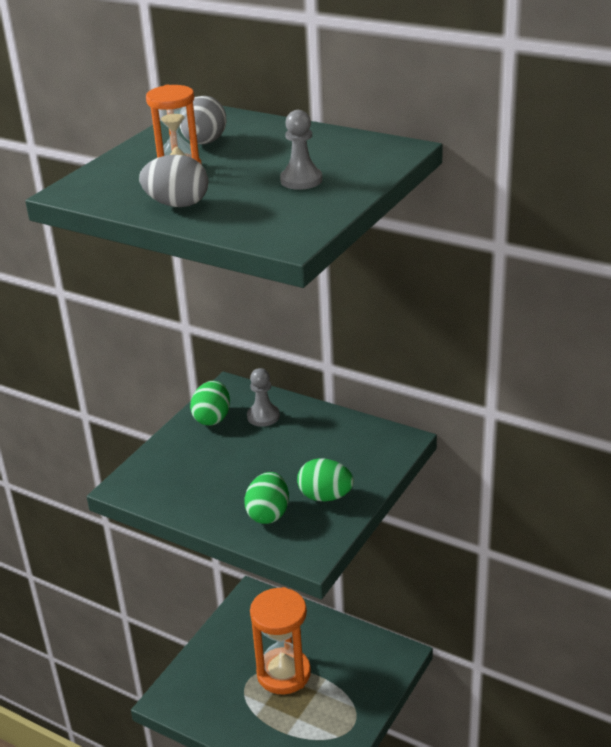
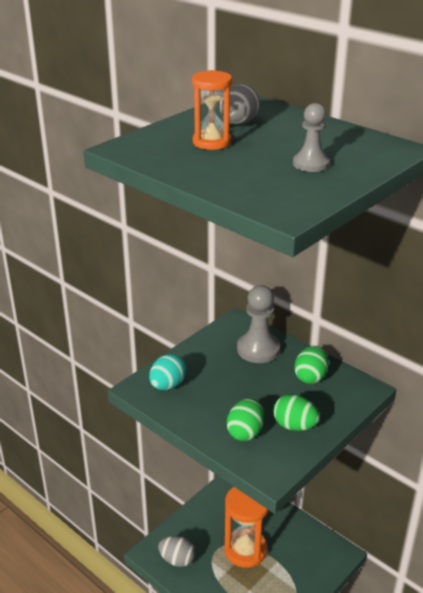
camera: 10 degrees right, 0 degrees up
(161, 477) = (167, 385): none -> turquoise egg
(177, 204) = (202, 170): grey egg -> grey egg (177, 560)
(212, 418) = (218, 344): green egg -> green egg (310, 377)
(263, 416) = (258, 349): grey pawn -> grey pawn, size x1.64

